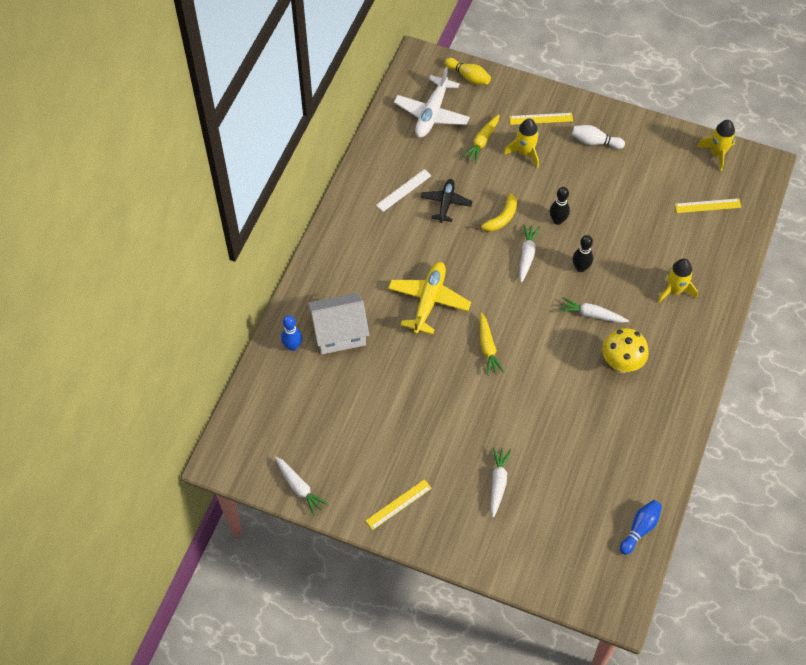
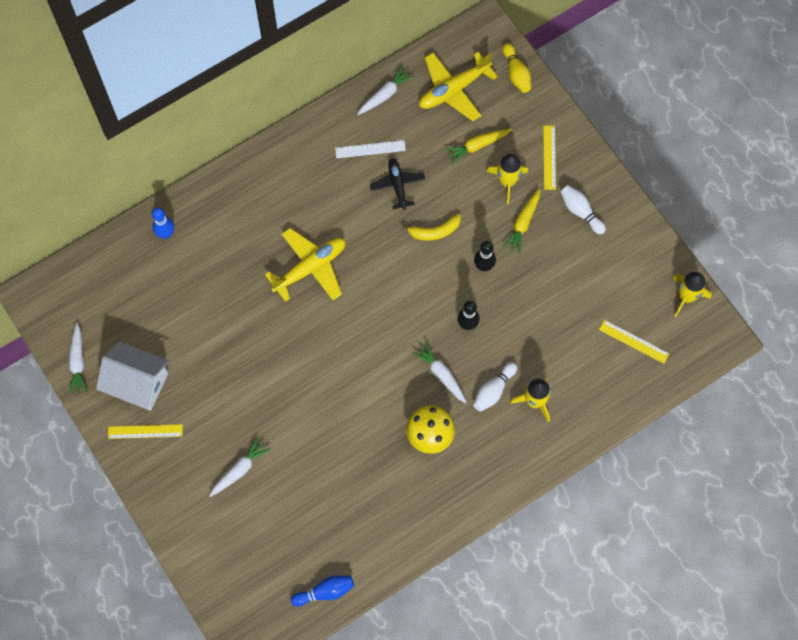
camera: 35 degrees right, 10 degrees up
(339, 333) = (213, 247): white house -> white house (137, 383)
(432, 113) = (453, 90): white plane -> yellow plane
(446, 203) = (397, 185): black plane -> black plane turned 60 degrees counterclockwise
(488, 348) = (326, 344): yellow carrot -> yellow carrot (523, 223)
(527, 255) = (429, 281): white carrot -> white carrot (385, 94)
(541, 119) = (549, 157): yellow ruler -> yellow ruler turned 60 degrees clockwise
(639, 301) = (493, 390): none -> white bowling pin

